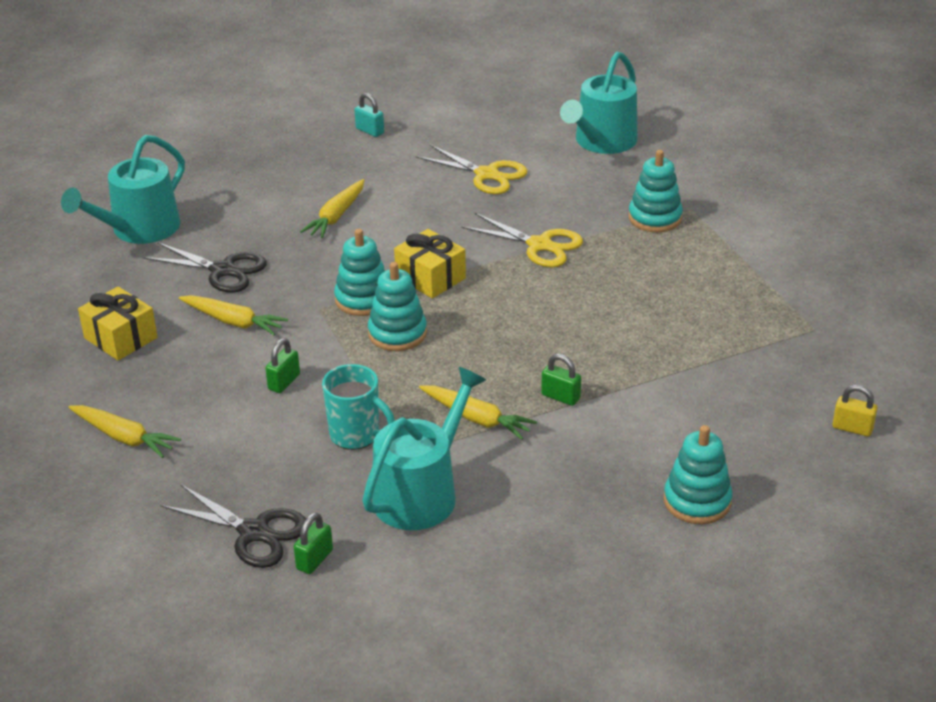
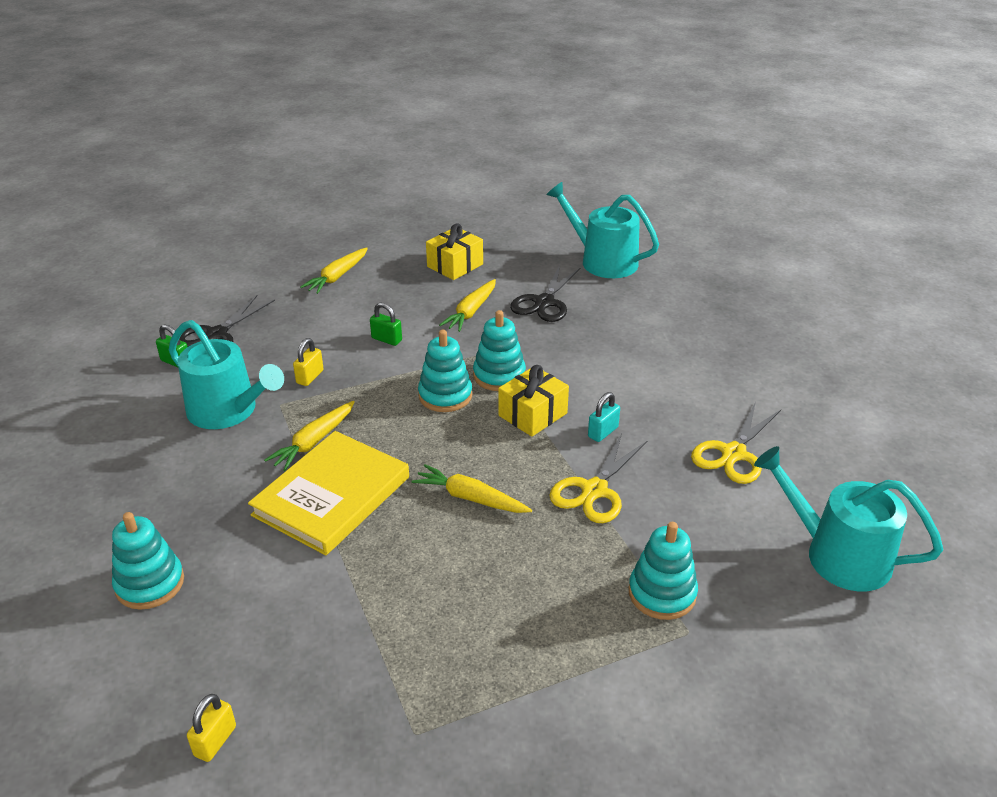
camera: 90 degrees right, 0 degrees up
(336, 216) = (635, 356): yellow carrot -> yellow carrot (470, 498)
(356, 435) = (310, 377): turquoise mug -> yellow padlock
(370, 131) = (803, 372): turquoise padlock -> turquoise padlock (603, 432)
(560, 397) = (331, 496): green padlock -> yellow book

